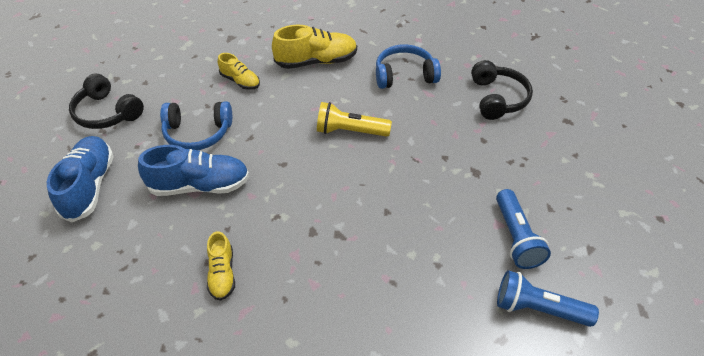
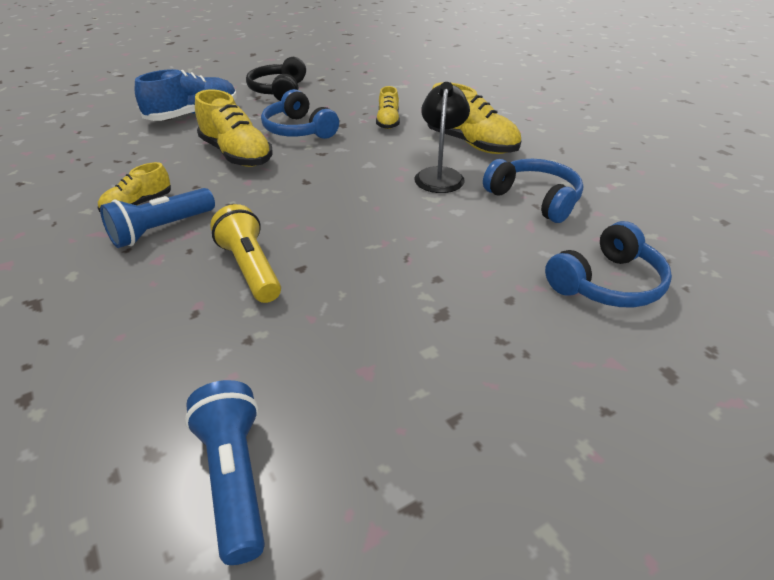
camera: 55 degrees right, 10 degrees down
(200, 185) = (236, 154): blue shoe -> yellow shoe
(340, 97) = (440, 175): none -> black lamp
(350, 131) = (397, 199): yellow flashlight -> yellow flashlight (250, 268)
(497, 98) = (607, 283): black headphones -> blue headphones
(516, 237) = (357, 400): blue flashlight -> blue flashlight (161, 230)

